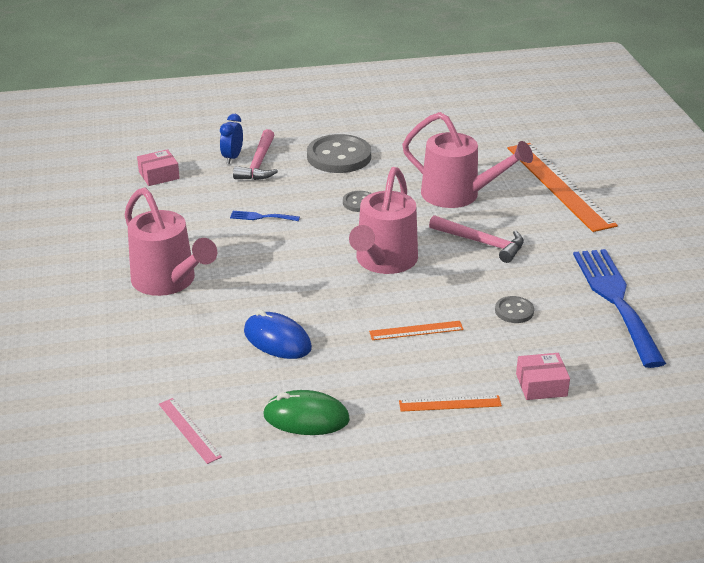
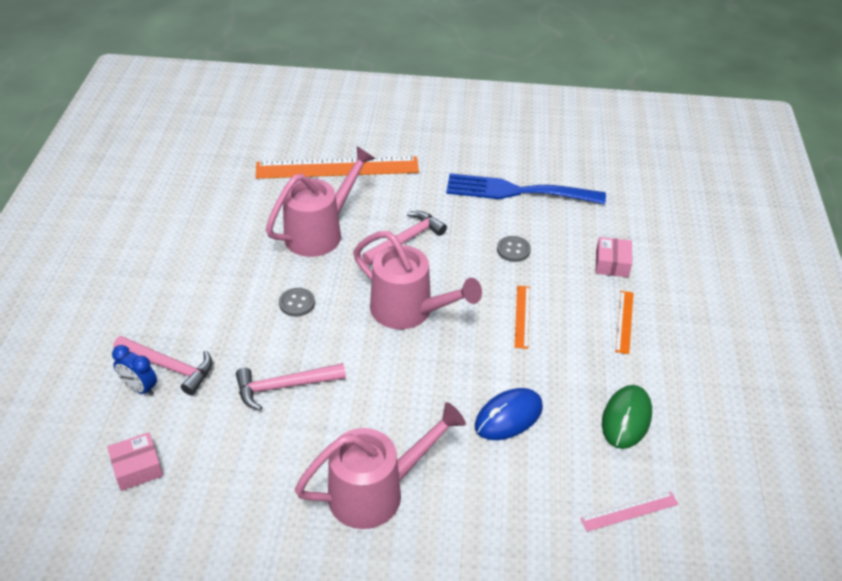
camera: 75 degrees left, 10 degrees up
(159, 175) = (137, 468): pink box -> pink box turned 75 degrees clockwise
(261, 217) = (284, 386): blue fork -> pink hammer
(339, 156) = (196, 297): grey button -> none

